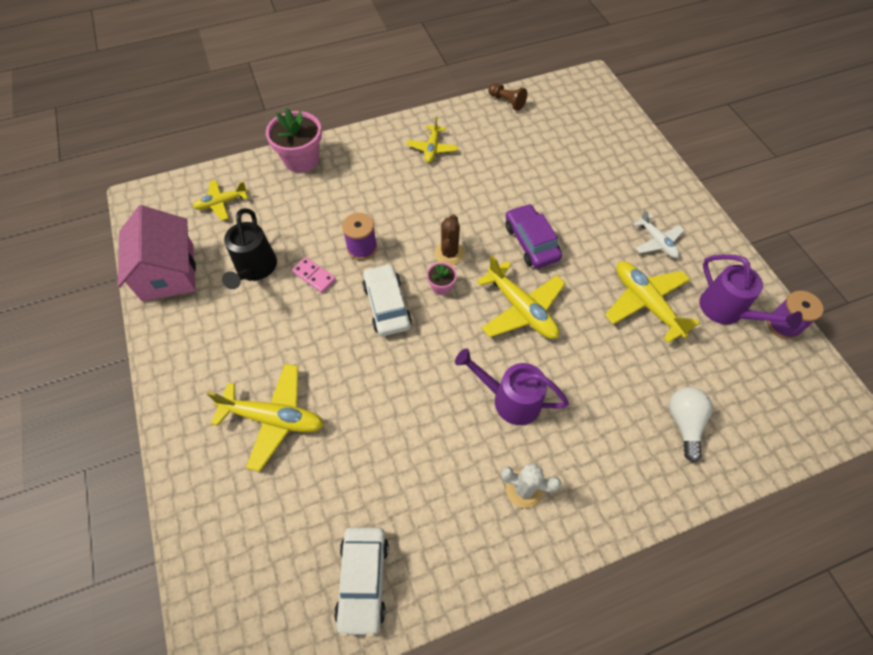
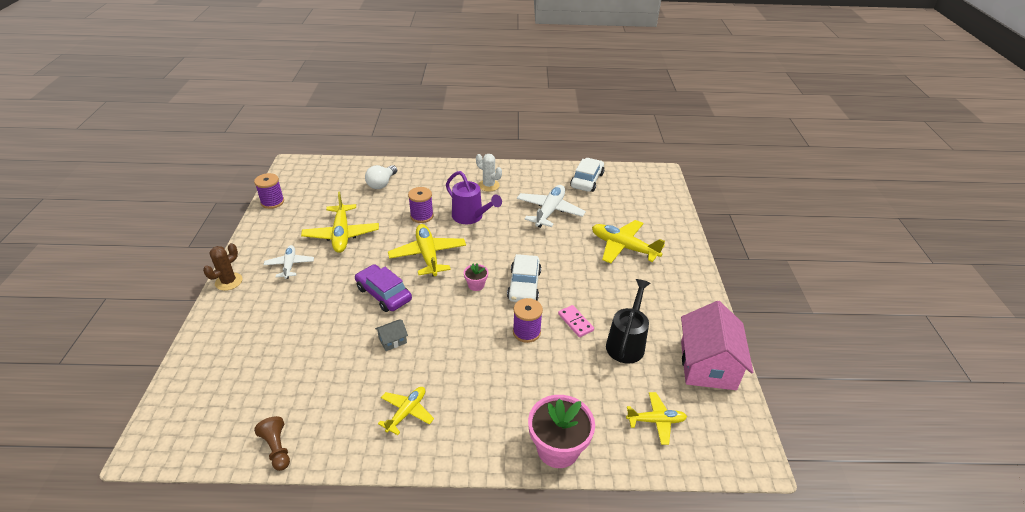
camera: 160 degrees left, 20 degrees down
(401, 459) = (549, 211): none -> white plane
(449, 253) = (455, 305): brown cactus -> brown cactus (229, 281)
(485, 198) = (392, 340): none -> grey house
(531, 242) = (384, 294): purple car -> purple car turned 135 degrees clockwise
(576, 375) = (422, 216): none -> purple spool
(727, 311) = (295, 217): purple watering can -> none

